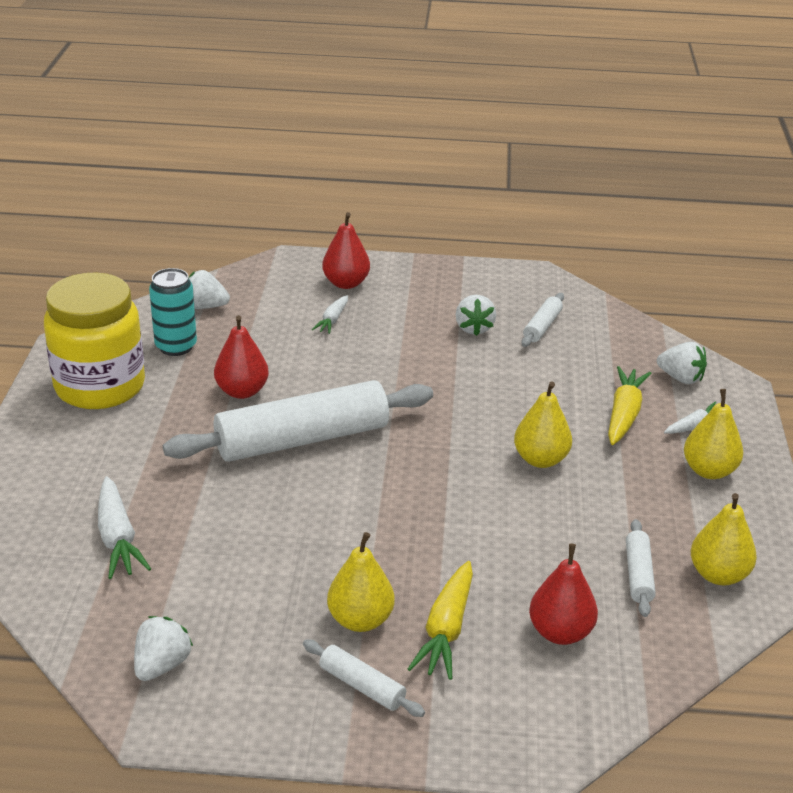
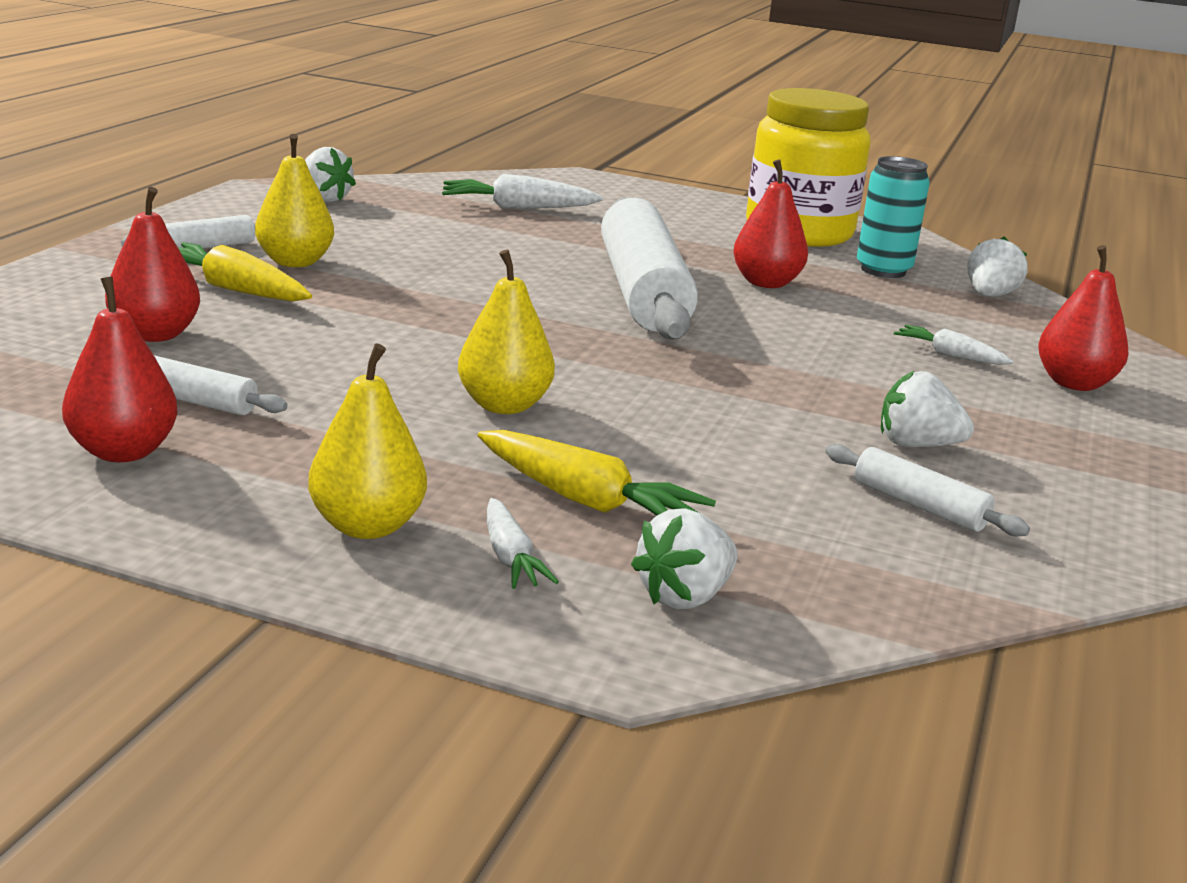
camera: 105 degrees right, 10 degrees down
(718, 575) = (123, 452): yellow pear -> red pear

